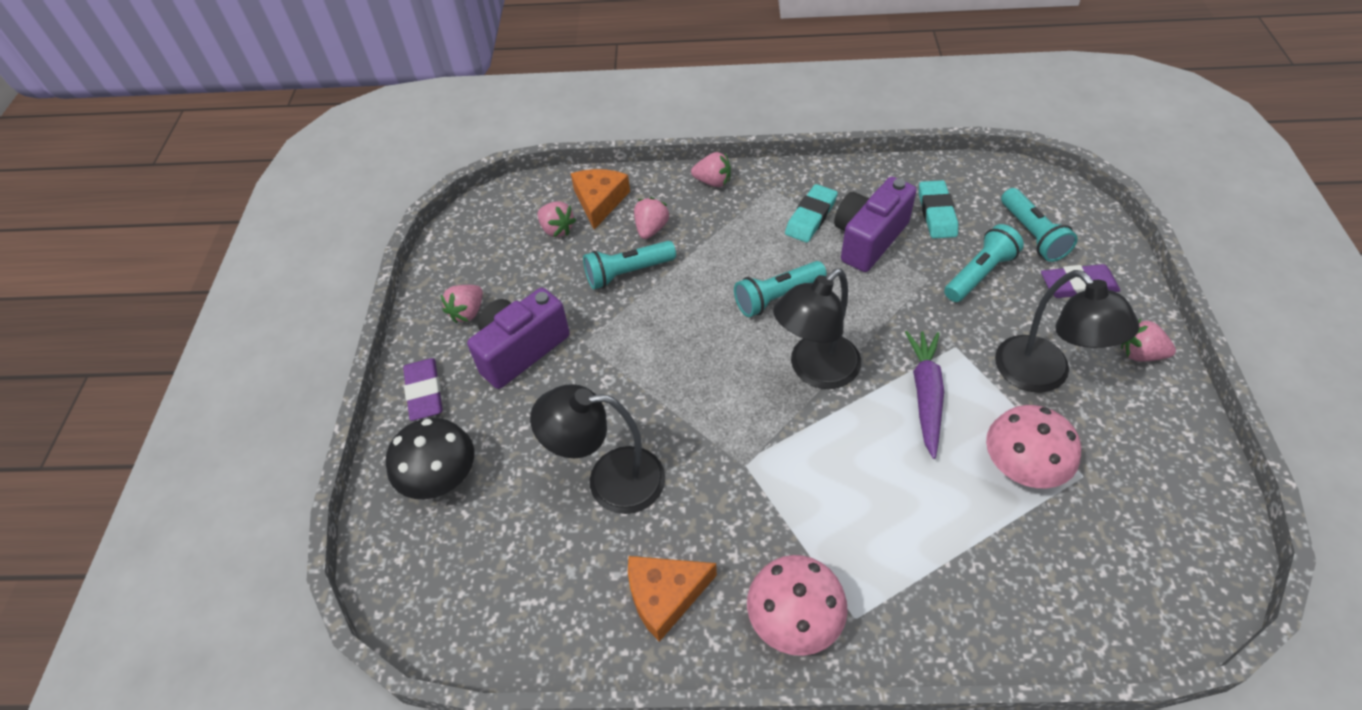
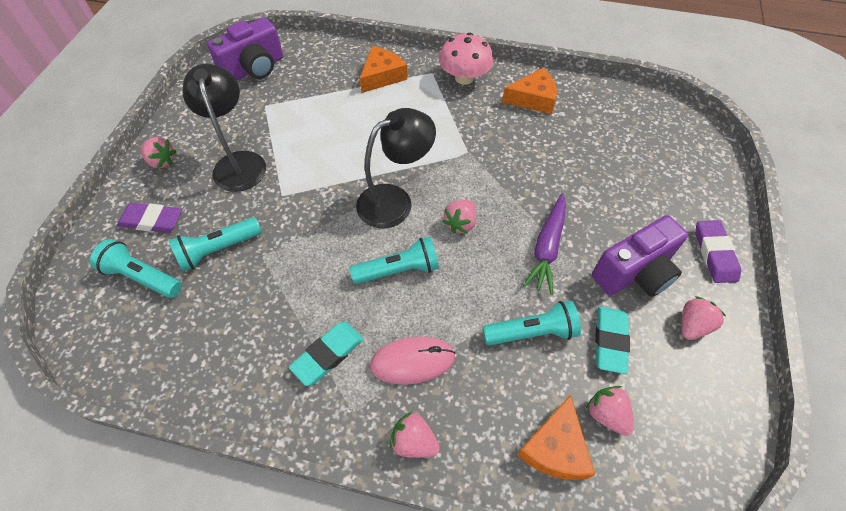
camera: 170 degrees left, 5 degrees up
(440, 477) = (684, 187): black mushroom -> none
(610, 480) = (561, 161): black lamp -> none
(651, 229) = (499, 385): pink strawberry -> pink strawberry (460, 223)
(733, 228) = (412, 361): none -> pink mouse
(868, 239) = (287, 311): purple camera -> purple camera (254, 69)
(925, 395) = (326, 167): purple carrot -> purple carrot (547, 247)
(937, 213) = (205, 325): turquoise eraser -> turquoise eraser (610, 341)
(937, 586) = (382, 76): none -> orange cheese
(1022, 466) = (295, 116): pink mushroom -> none
(1032, 235) = (142, 277): turquoise flashlight -> turquoise flashlight turned 60 degrees counterclockwise

